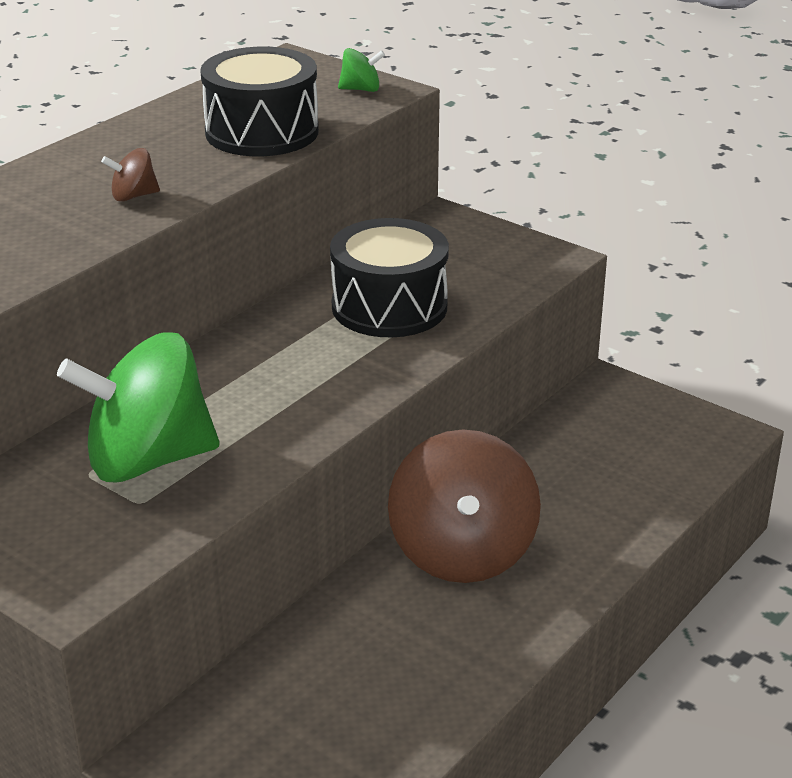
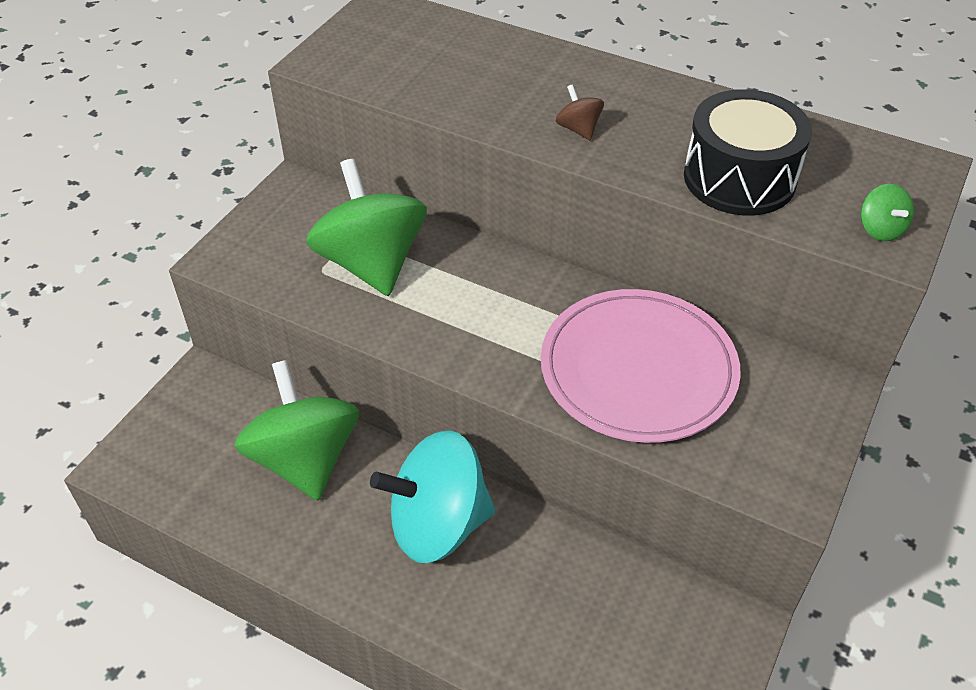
camera: 80 degrees right, 15 degrees up
(340, 655) = (305, 459): none -> green spinning top
(389, 306) = (638, 370): black drum -> pink plate
(462, 552) = (438, 524): brown spinning top -> turquoise spinning top

